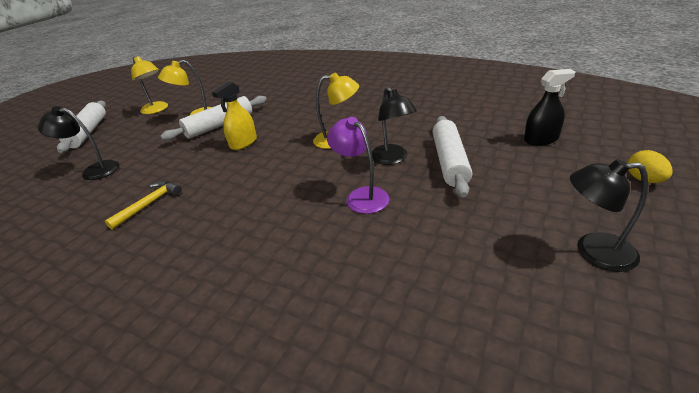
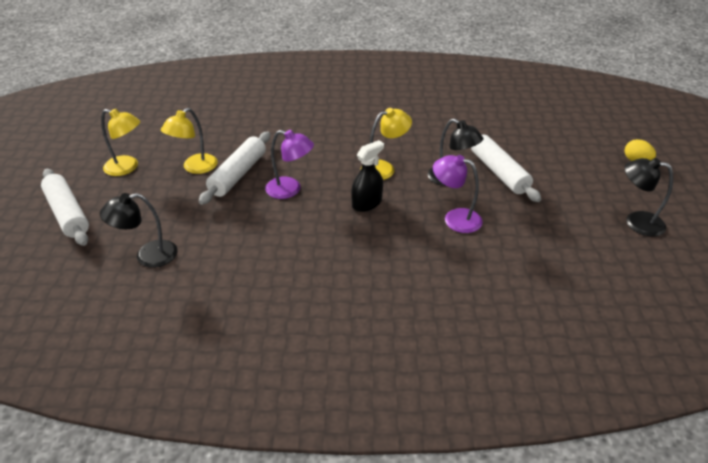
camera: 30 degrees left, 5 degrees up
(149, 204) = (264, 273): yellow hammer -> none
(243, 143) = (290, 190): yellow spray bottle -> purple lamp
(541, 139) = (551, 138): black spray bottle -> black spray bottle (367, 203)
(593, 251) = (636, 221): black lamp -> black lamp turned 45 degrees clockwise

